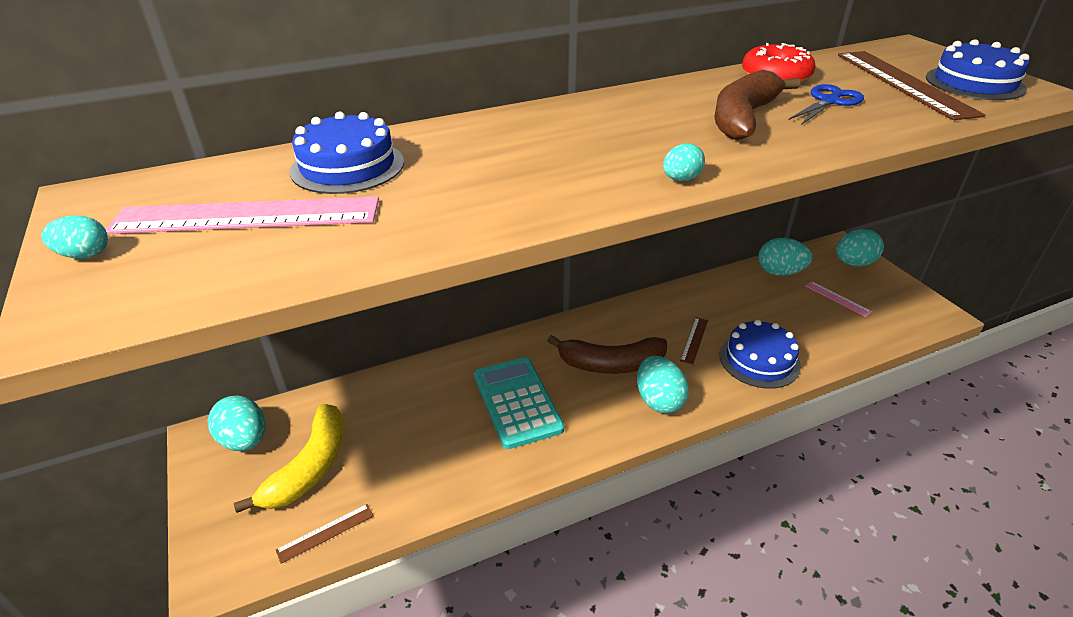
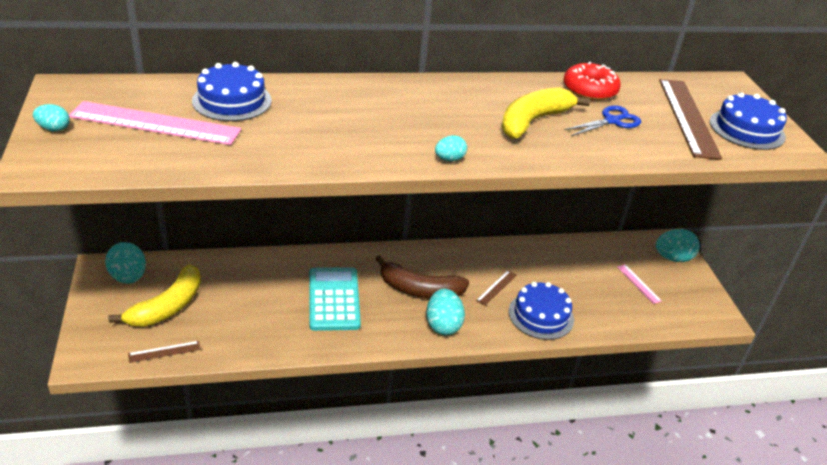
camera: 10 degrees right, 0 degrees up
(743, 118) = (533, 121): brown banana -> yellow banana
(780, 272) = (602, 250): turquoise egg -> none

